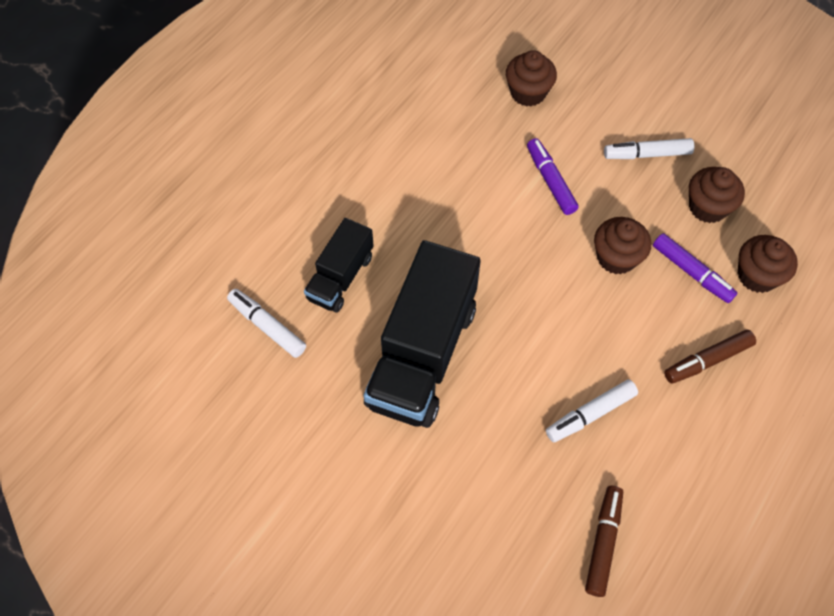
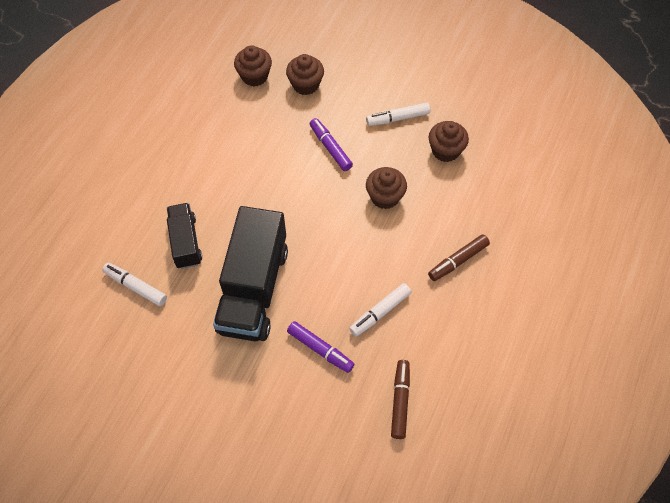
camera: 10 degrees left, 0 degrees up
(341, 277) = (185, 242): black truck -> black truck turned 150 degrees clockwise
(691, 272) = (439, 199): purple marker -> purple marker (320, 349)
(757, 276) = (486, 195): brown cupcake -> brown cupcake (254, 76)

